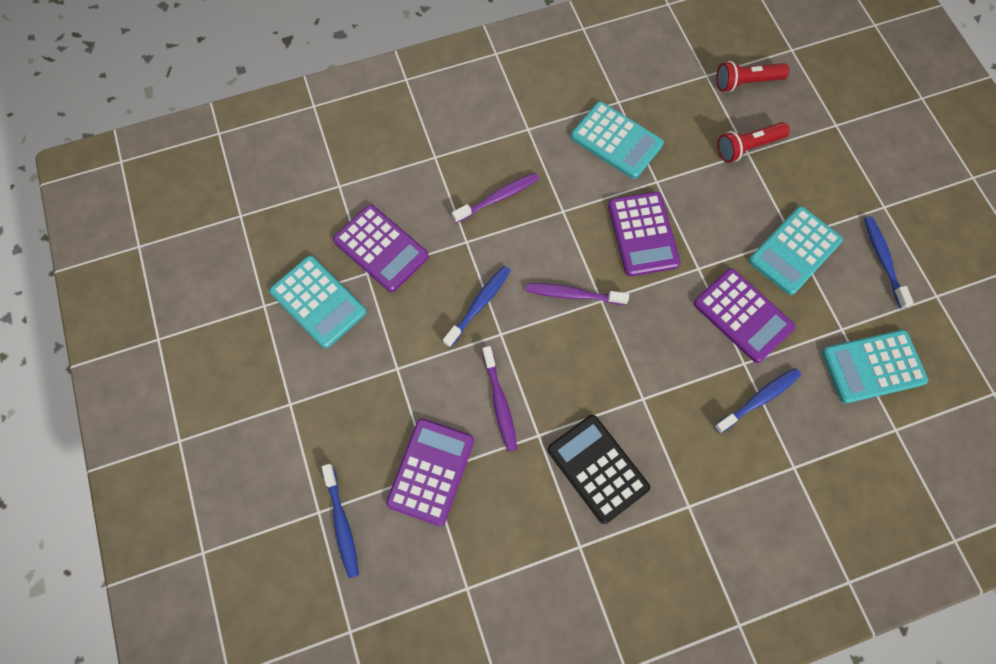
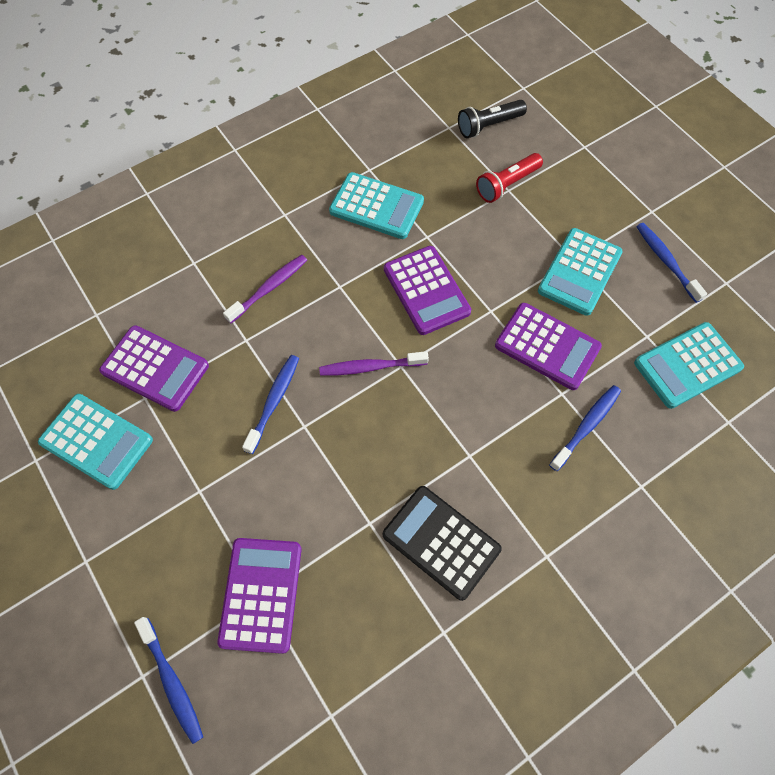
camera: 15 degrees left, 5 degrees down
(499, 402) = (319, 499): purple toothbrush -> none
(746, 82) = (488, 126): red flashlight -> black flashlight

